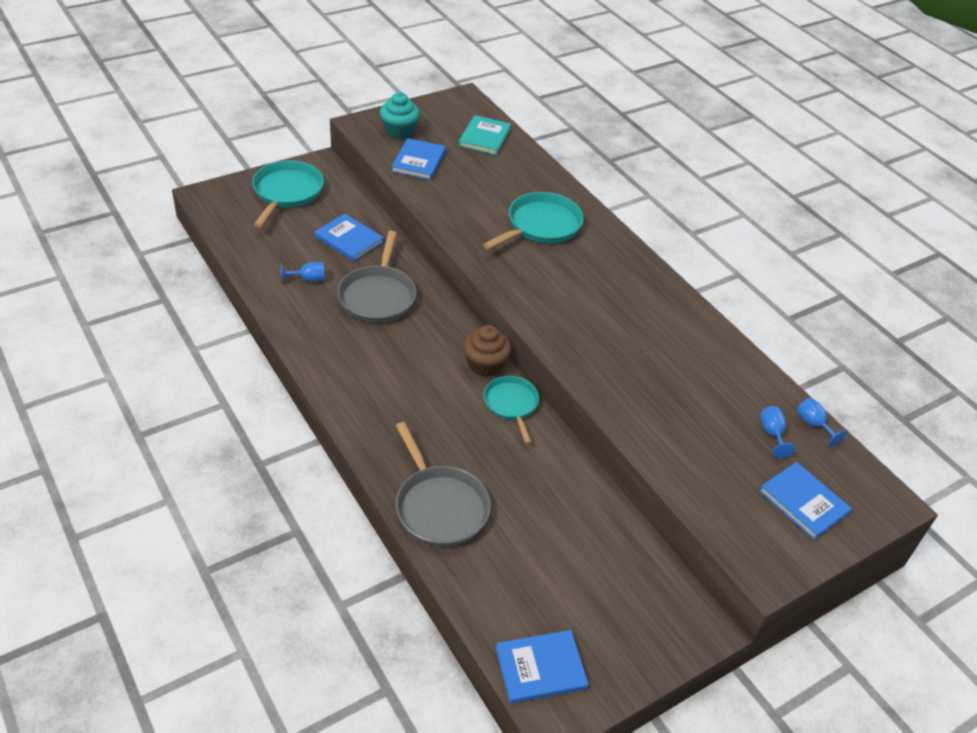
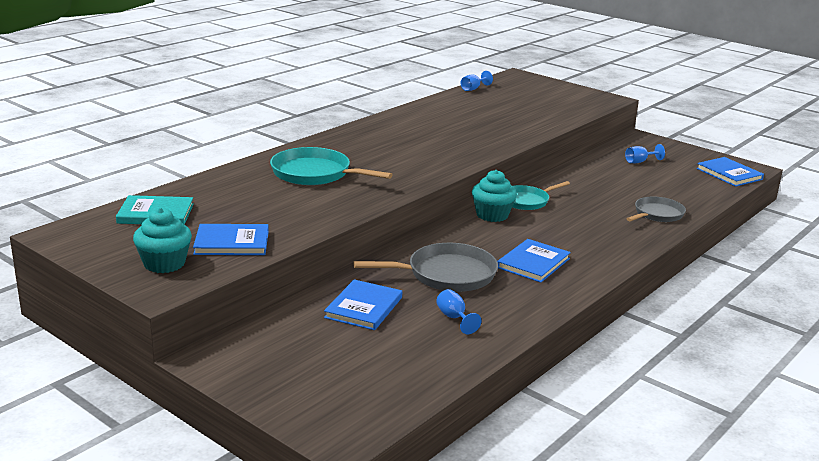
camera: 105 degrees left, 20 degrees down
(287, 192) = (292, 371): turquoise pan -> none
(440, 507) = (657, 214): grey pan -> grey pan, size x0.65
(485, 365) = (492, 215): brown cupcake -> turquoise cupcake
(772, 434) = (495, 98): blue goblet -> blue goblet (640, 162)
(803, 502) = (543, 91): blue book -> blue book (533, 263)

